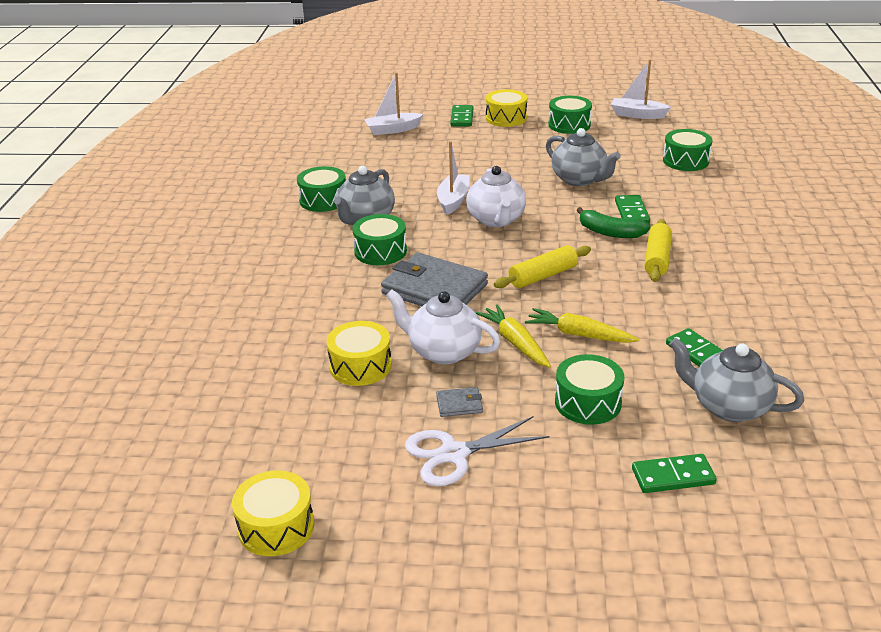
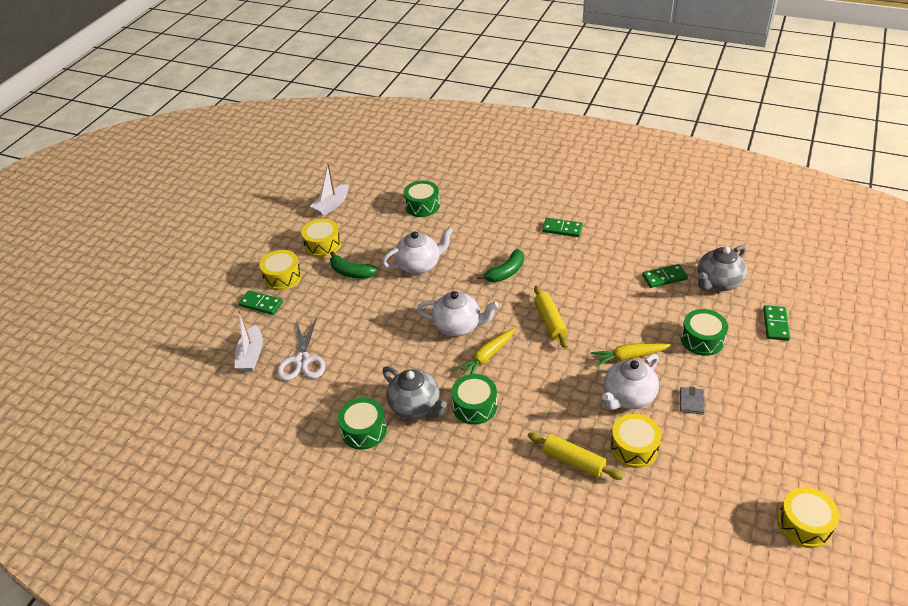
camera: 70 degrees left, 10 degrees up
(434, 289) = (545, 384): grey wallet -> none
(453, 200) = (413, 344): white boat -> none
(454, 454) = (742, 416): white scissors -> white scissors (302, 360)
(539, 147) = (351, 272): none -> green banana
(569, 125) = (322, 245): green drum -> yellow drum
(579, 179) = (419, 265): grey teapot -> white teapot
(579, 335) = (628, 323): yellow carrot -> yellow carrot (487, 357)
(631, 212) = (483, 254): green domino -> green domino (562, 229)
(657, 259) = (550, 261): yellow rolling pin -> yellow rolling pin (573, 461)

